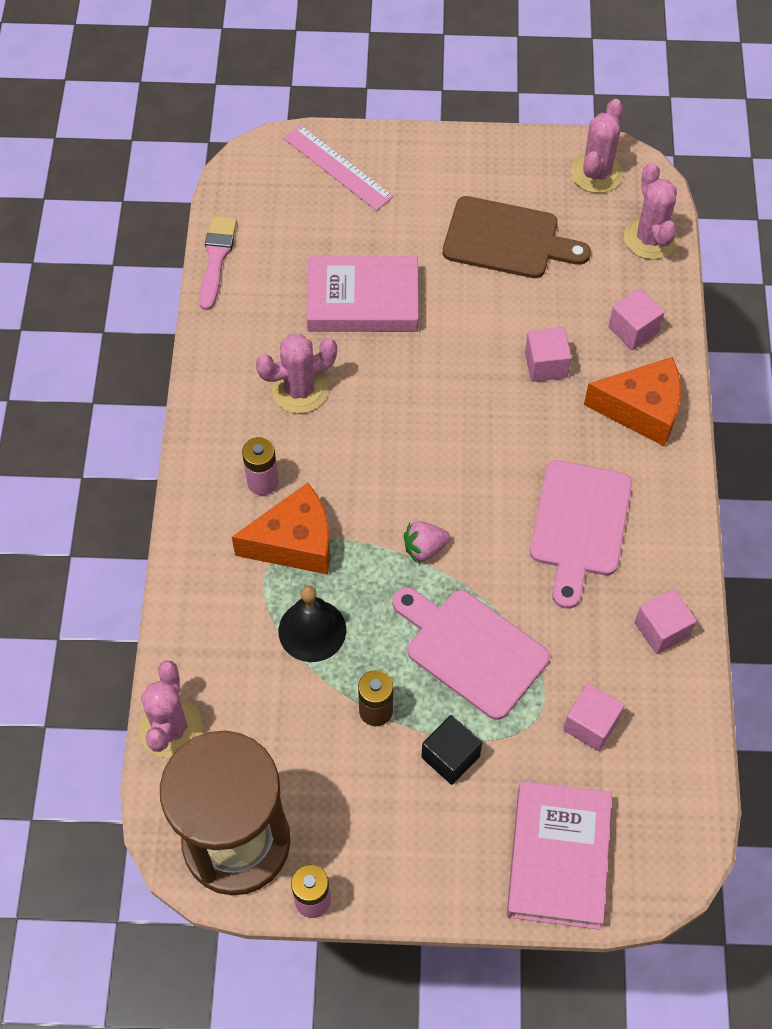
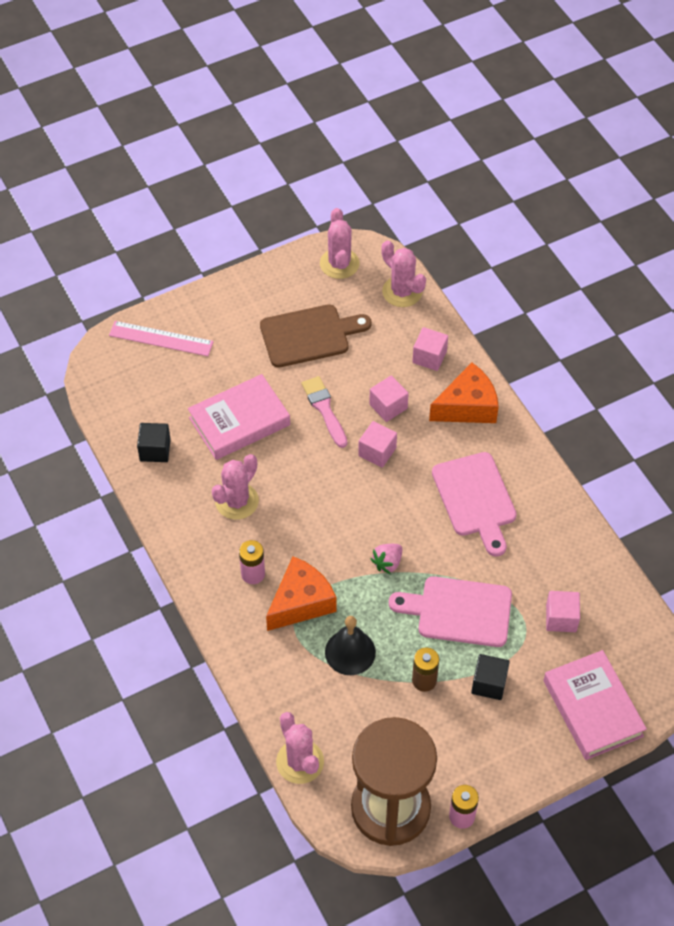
camera: 30 degrees left, 5 degrees down
(216, 258) = (118, 440): pink brush -> pink brush (324, 409)
(248, 288) = (155, 450): none -> black cube
(661, 629) = (566, 538): pink cube -> pink cube (377, 452)

